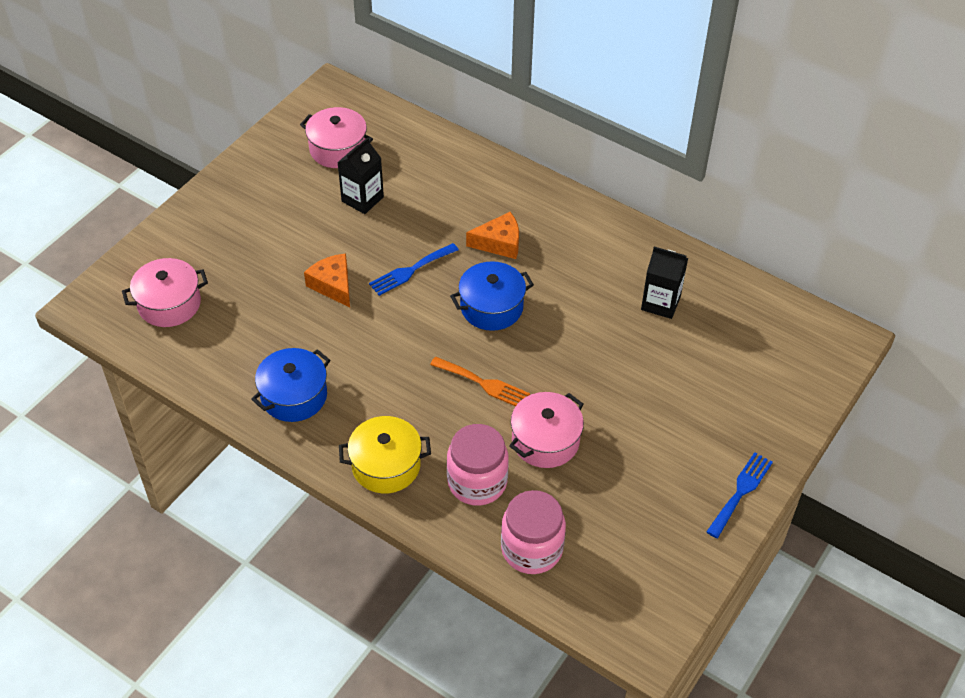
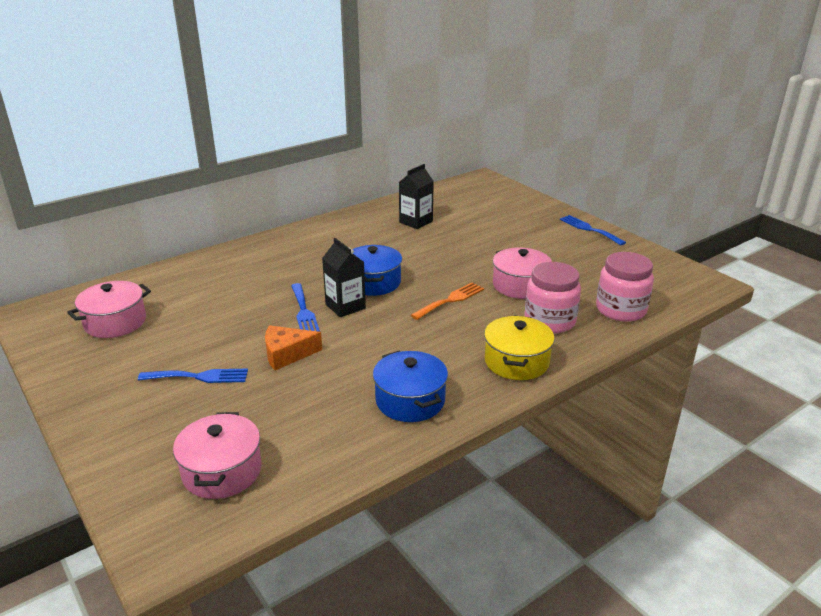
camera: 70 degrees left, 20 degrees down
(279, 240) = (199, 377): none -> blue fork
(362, 199) = (194, 320): black carton -> black carton (345, 306)
(499, 243) = (308, 267): orange cheese -> none

